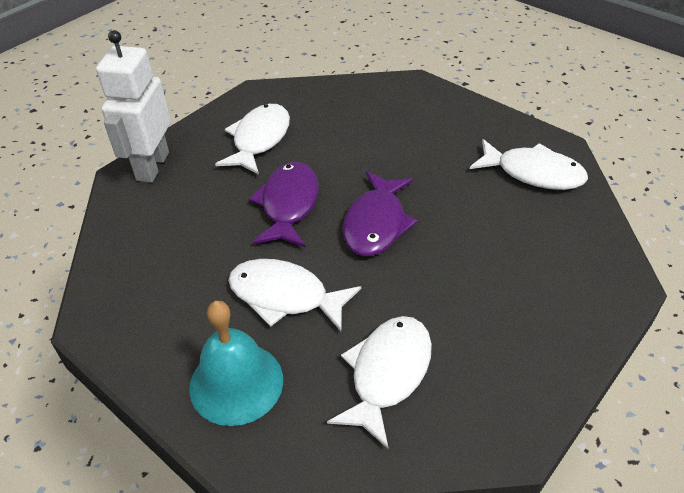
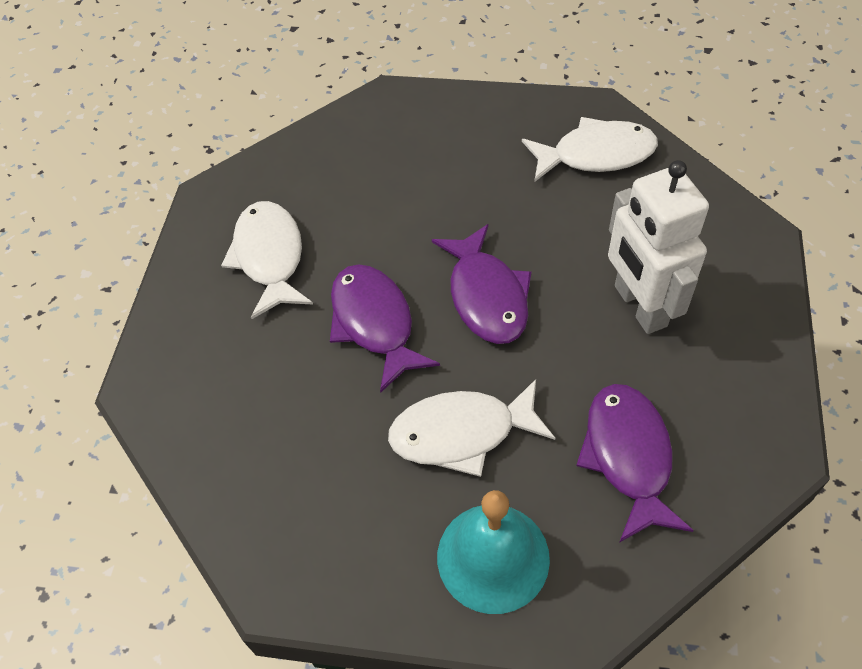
camera: 30 degrees left, 10 degrees up
(152, 166) = (167, 359): white robot -> white robot (639, 306)
(387, 374) = (628, 456): white fish -> purple fish

